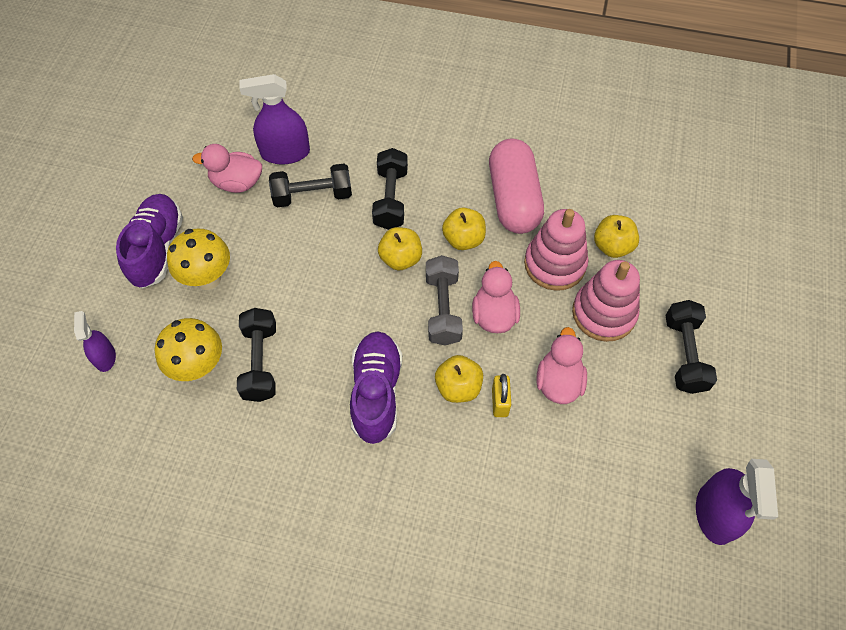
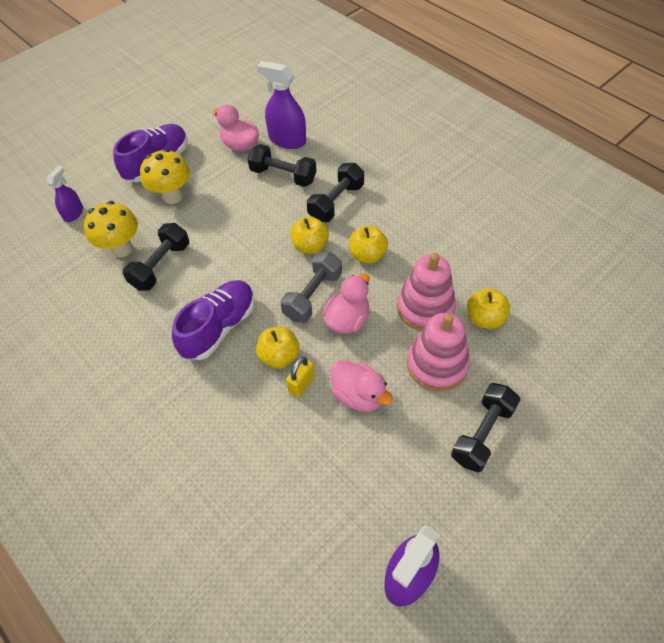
camera: 35 degrees right, 5 degrees down
(513, 199) = (429, 245): pink capsule -> none
(558, 382) = (358, 395): pink duck -> pink duck turned 90 degrees clockwise

